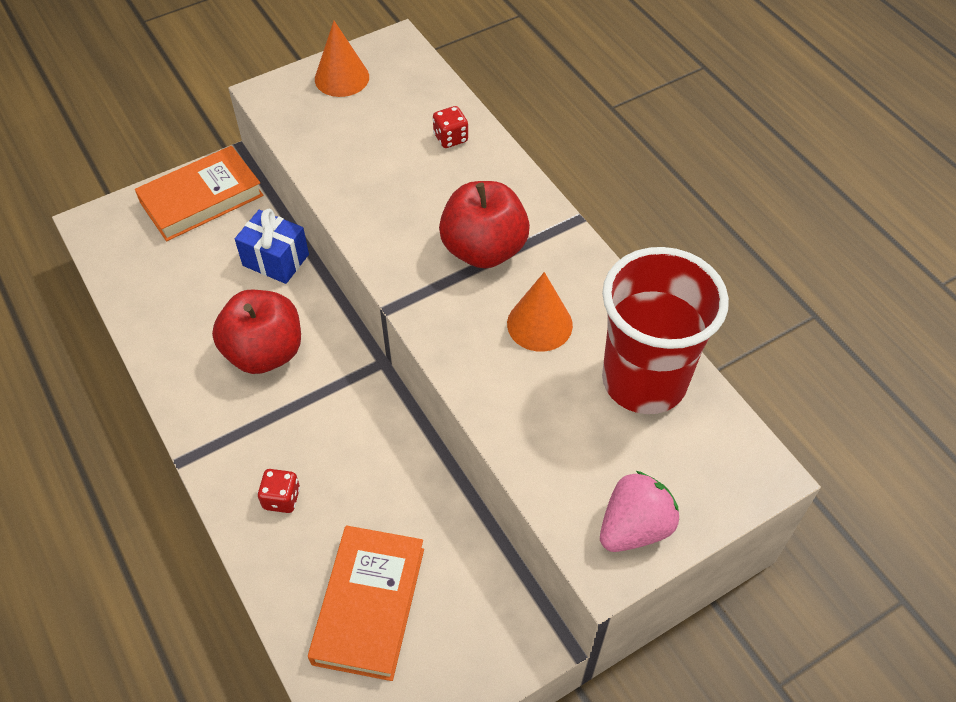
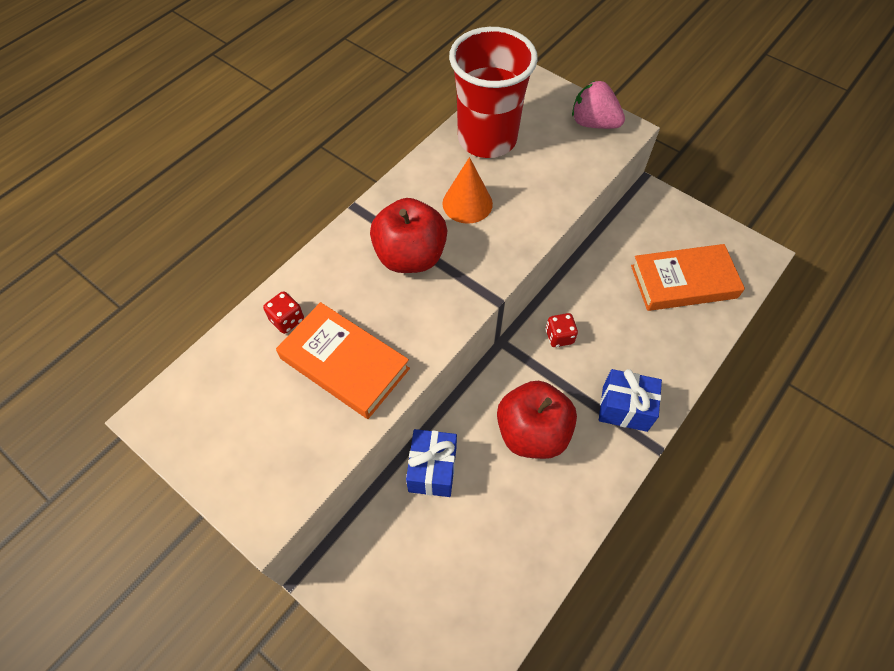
camera: 110 degrees left, 5 degrees up
(201, 198) = (380, 584): orange book -> orange book (344, 364)
(241, 450) = (624, 408): none -> blue gift
(281, 498) = (645, 362): red dice -> red dice (559, 336)
(342, 78) = (221, 450): orange cone -> none

